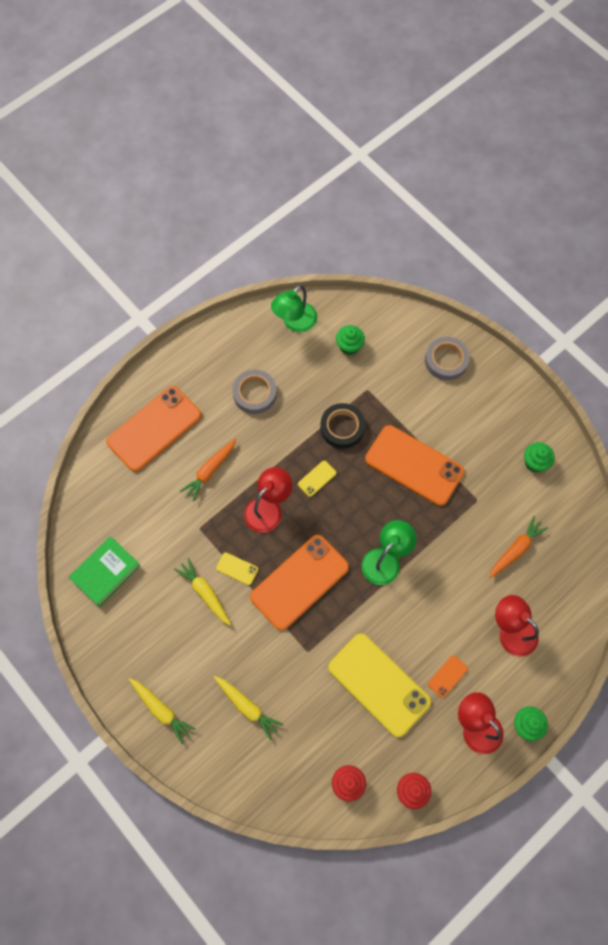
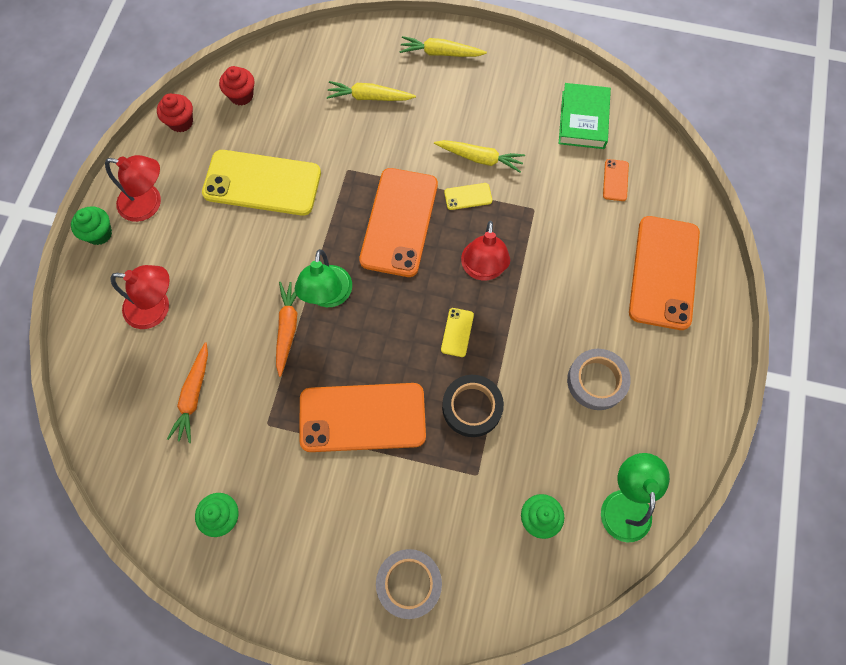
camera: 145 degrees right, 0 degrees up
(210, 471) = (571, 268): orange carrot -> orange carrot (287, 328)
(447, 676) = (199, 229): orange phone -> orange phone (615, 180)

